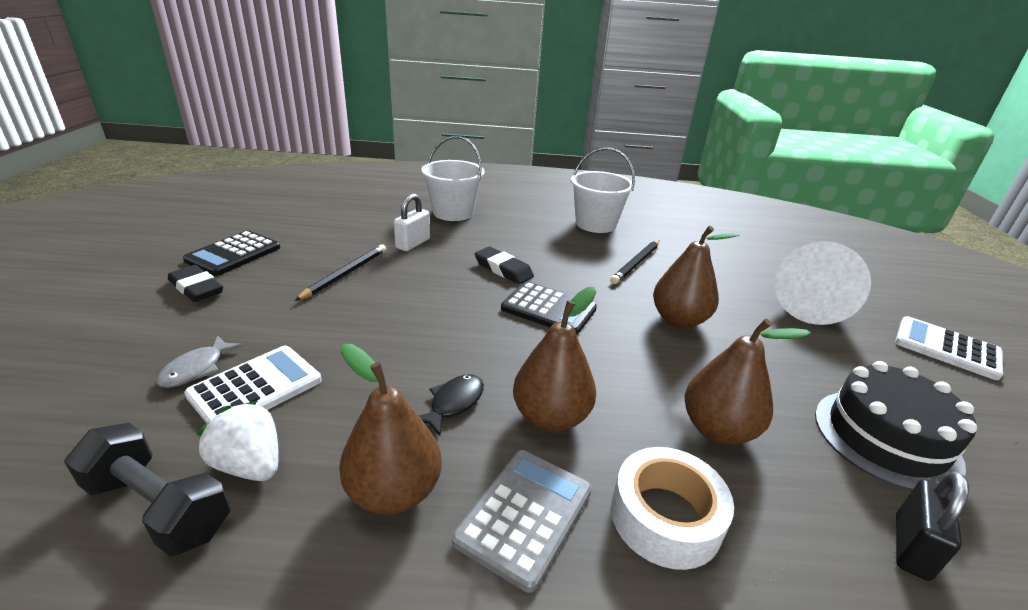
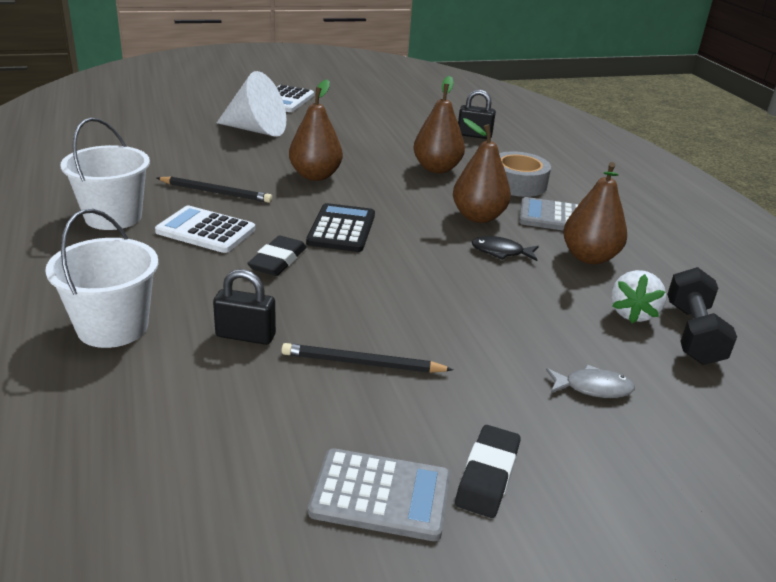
camera: 110 degrees left, 0 degrees up
(233, 254) = (380, 495): black calculator -> grey calculator
(256, 388) = (577, 343): white calculator -> white calculator (206, 231)
(413, 244) = (245, 336): white padlock -> black padlock
(665, 517) = (517, 183): white tape -> grey tape
(885, 438) = (399, 129): black cake -> none

